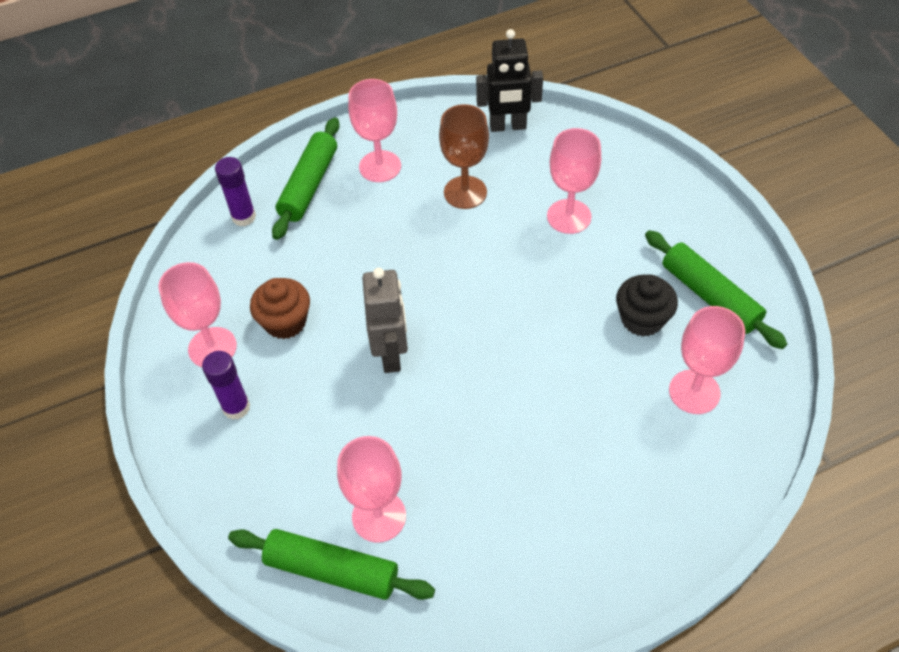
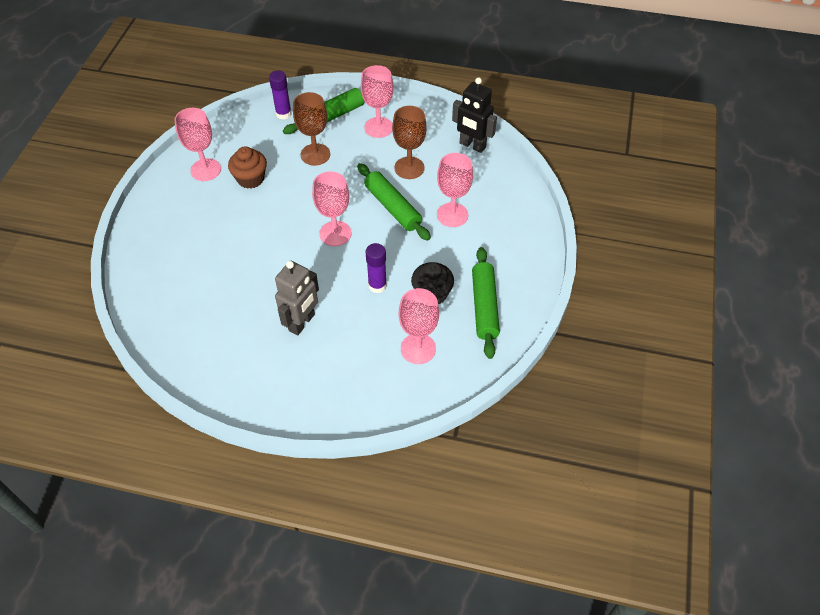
camera: 35 degrees right, 0 degrees up
(236, 407) = (188, 205): purple glue stick -> purple glue stick (377, 285)
(332, 570) = (155, 307): green rolling pin -> green rolling pin (393, 207)
(337, 243) = (315, 154): none -> brown goblet
(379, 516) = (199, 298): pink goblet -> pink goblet (335, 233)
(391, 354) = (284, 227): grey robot -> grey robot (302, 323)

